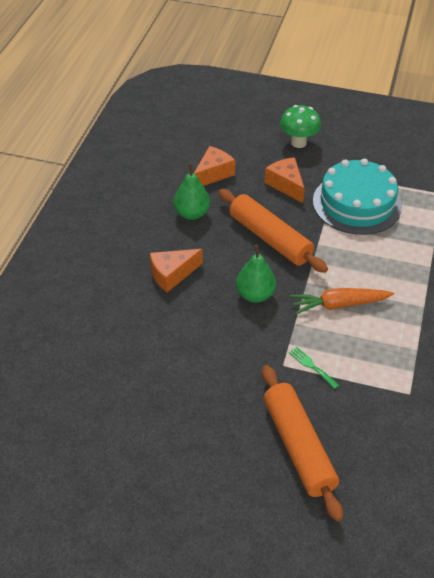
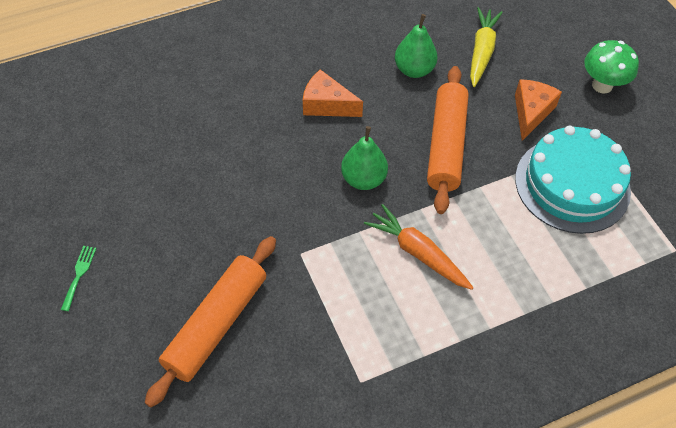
camera: 50 degrees right, 10 degrees up
(213, 174) = (481, 51): orange cheese -> yellow carrot
(312, 366) = (319, 277): green fork -> green fork (79, 274)

